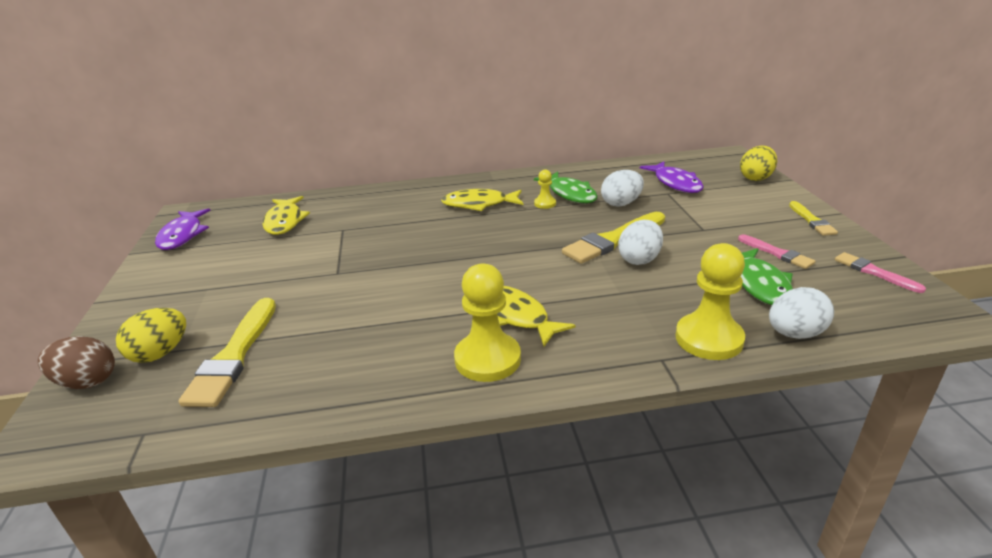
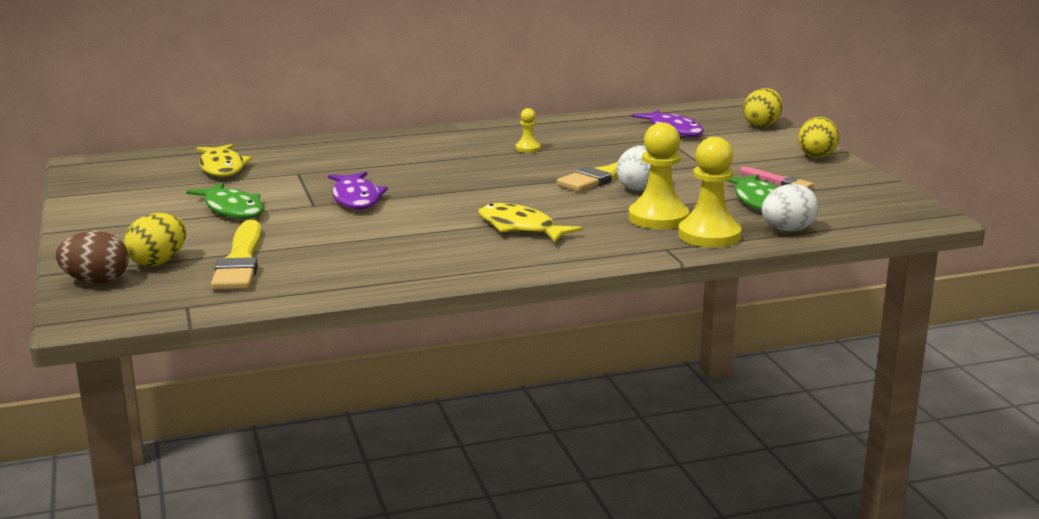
camera: 10 degrees left, 10 degrees down
(183, 235) = (102, 181): purple fish -> purple fish (356, 199)
(479, 204) = (451, 150): yellow fish -> none
(487, 359) = (501, 254): yellow pawn -> yellow pawn (658, 218)
(570, 194) = (555, 140): green fish -> green fish (232, 209)
(621, 203) = (614, 147): white egg -> none
(812, 221) = (816, 157): yellow brush -> yellow egg
(874, 272) = (868, 191): pink brush -> none

